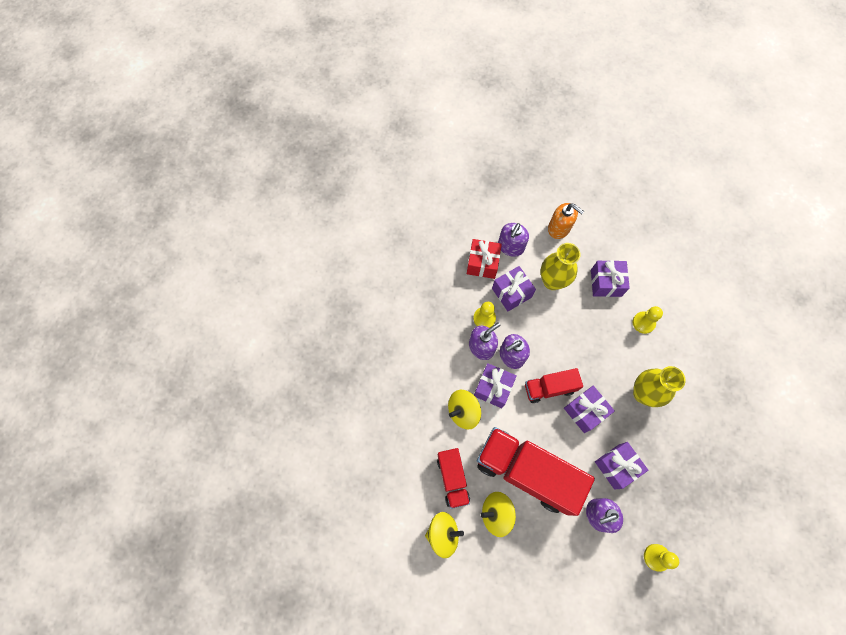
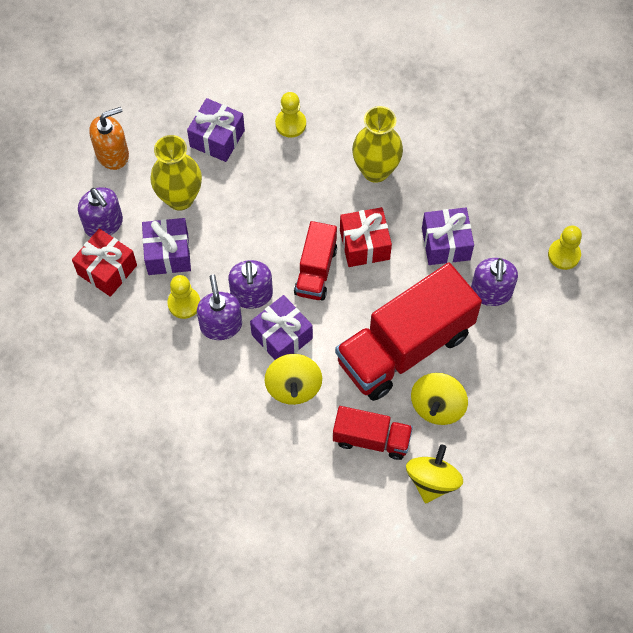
camera: 65 degrees left, 5 degrees down
(585, 411) = (364, 244): purple gift -> red gift

